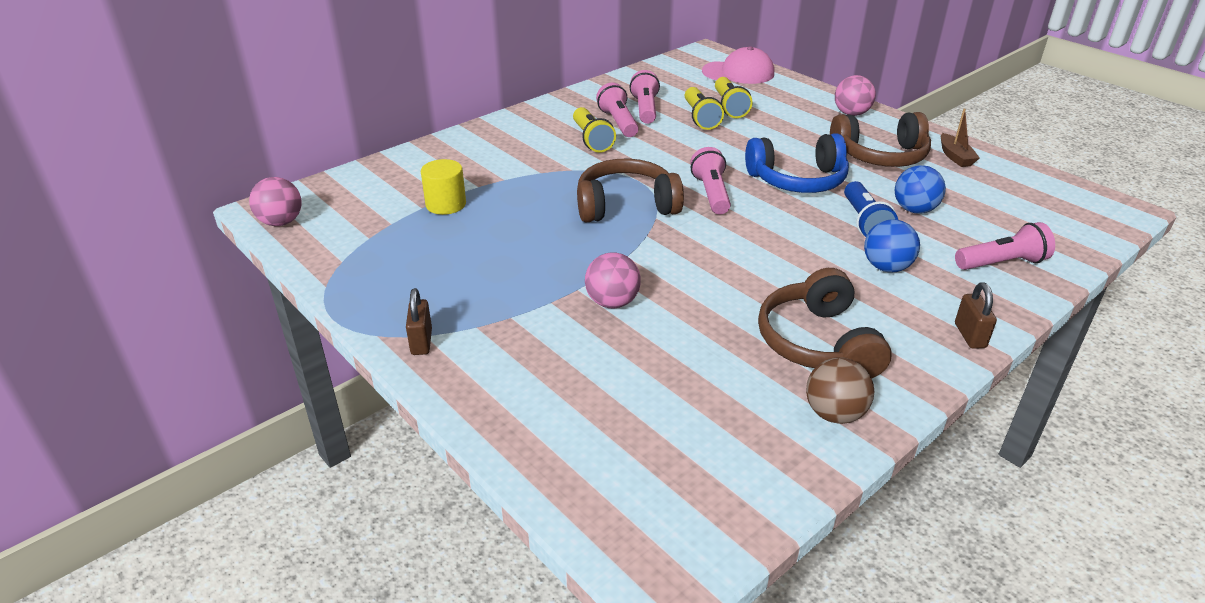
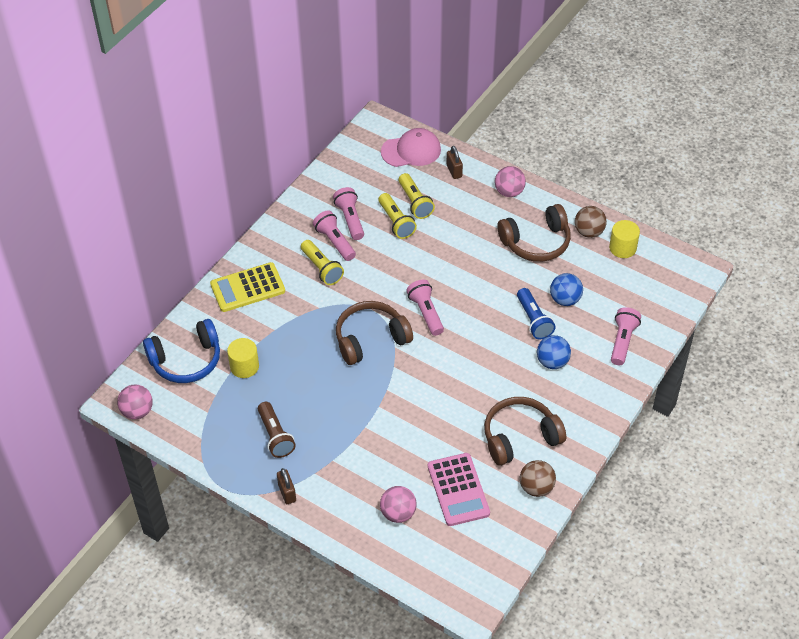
camera: 15 degrees left, 15 degrees up
(444, 276) = (275, 436): none -> brown flashlight
(493, 142) = (247, 288): none -> yellow calculator
(612, 302) = (390, 433): pink ball -> pink ball (398, 513)
(695, 390) = (458, 490): none -> pink calculator
(797, 180) = (482, 284): blue headphones -> blue headphones (186, 360)
(818, 343) = (520, 437): brown headphones -> brown headphones turned 90 degrees clockwise
(955, 157) = (589, 232): brown boat -> brown ball
(970, 335) = (605, 410): brown padlock -> brown padlock (454, 171)
(1001, 263) = (622, 341): pink flashlight -> pink flashlight turned 45 degrees counterclockwise
(1003, 176) = (622, 248): none -> yellow cylinder

